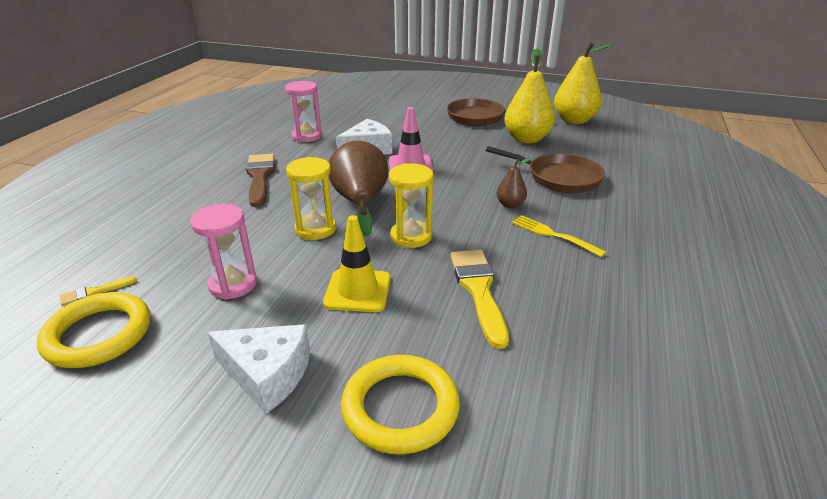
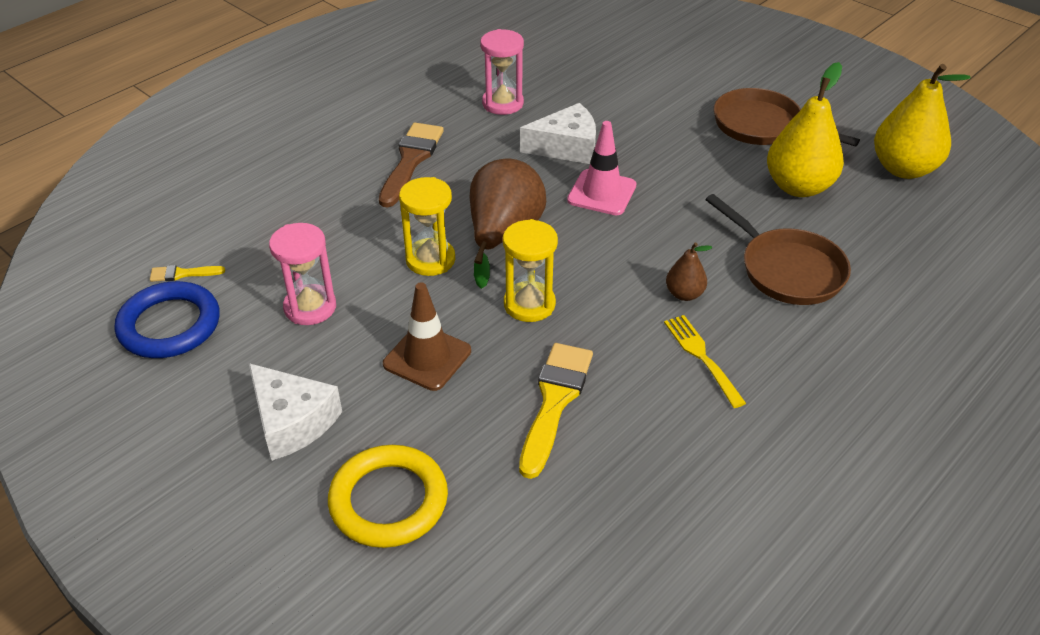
camera: 25 degrees right, 10 degrees up
(98, 334) = (169, 325): yellow ring -> blue ring
(358, 291) = (427, 358): yellow traffic cone -> brown traffic cone

